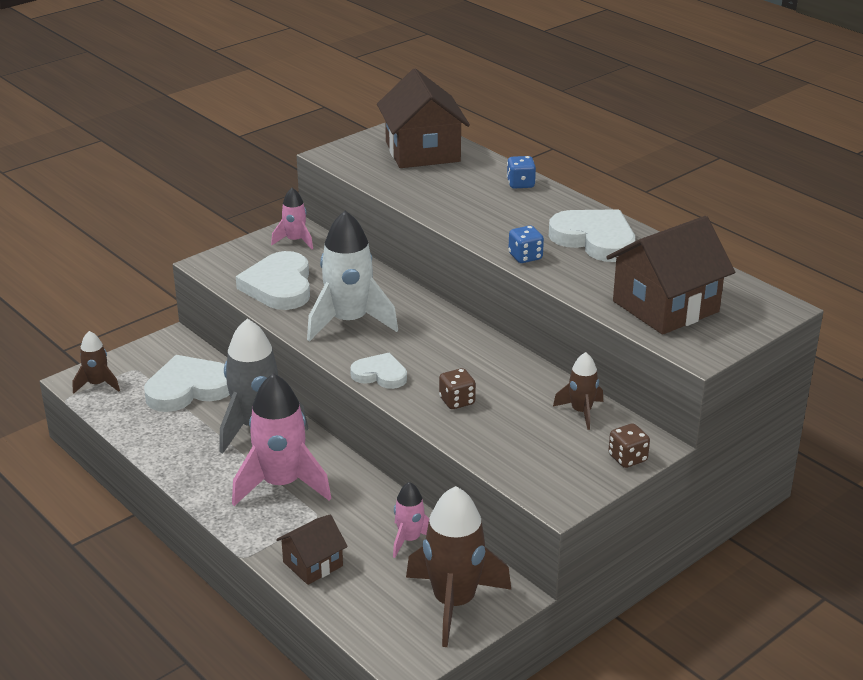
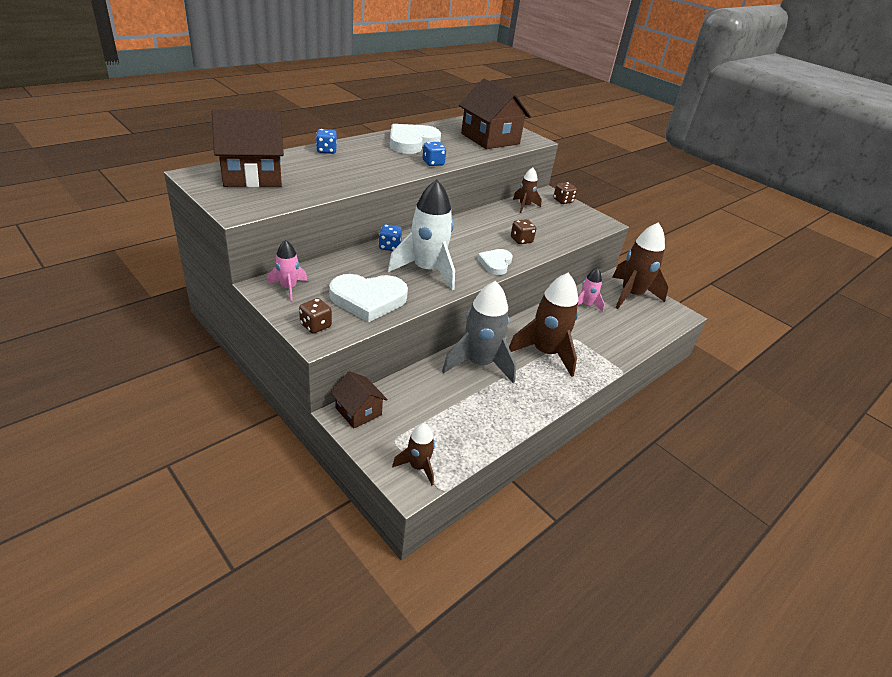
camera: 95 degrees left, 5 degrees up
(188, 389) = (427, 402): white heart -> none
(229, 261) = (315, 326): none -> brown dice
(281, 484) = (545, 353): pink rocket -> brown rocket
(313, 564) = (619, 342): brown house -> brown house (358, 411)
(401, 294) = (389, 247): none -> blue dice

